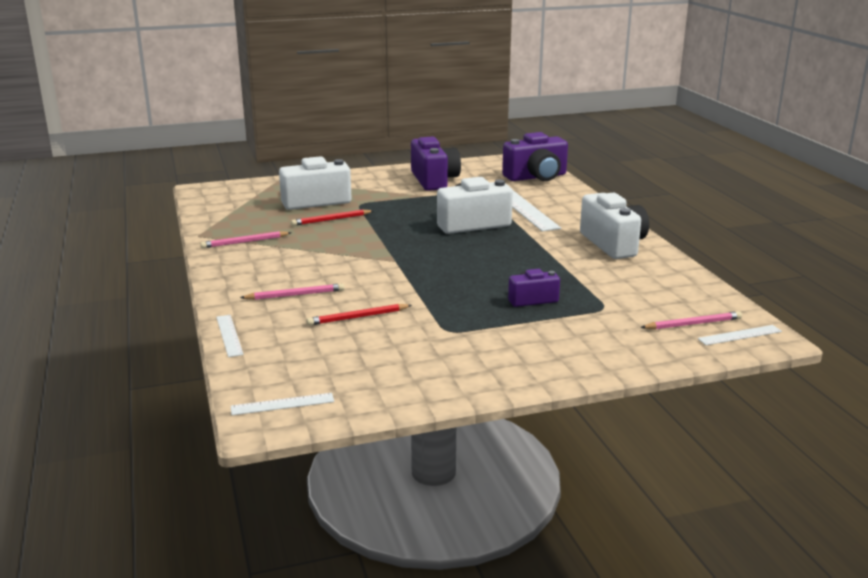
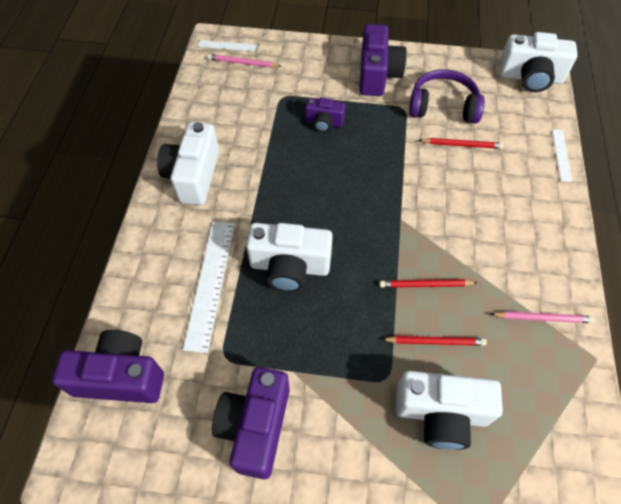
camera: 155 degrees left, 35 degrees up
(282, 404) = (530, 78): white ruler -> white camera
(295, 295) = (504, 192): pink pencil -> none
(352, 237) = (425, 284): none -> red pencil
(399, 344) = (443, 106): none -> purple headphones
(510, 354) = (377, 75): none -> purple camera

